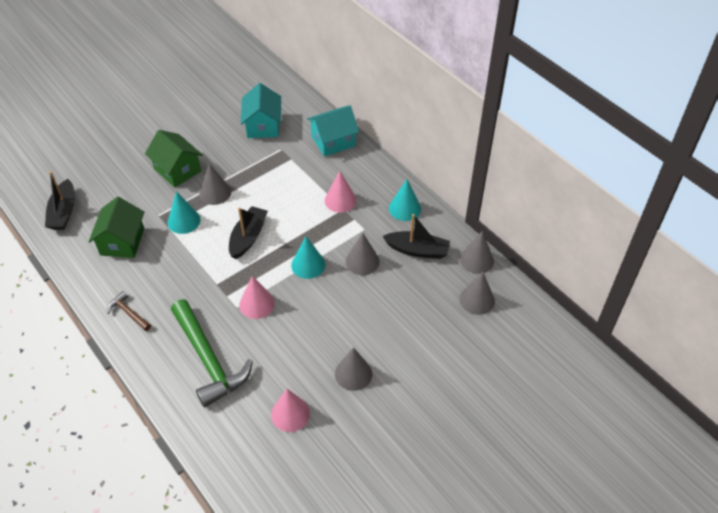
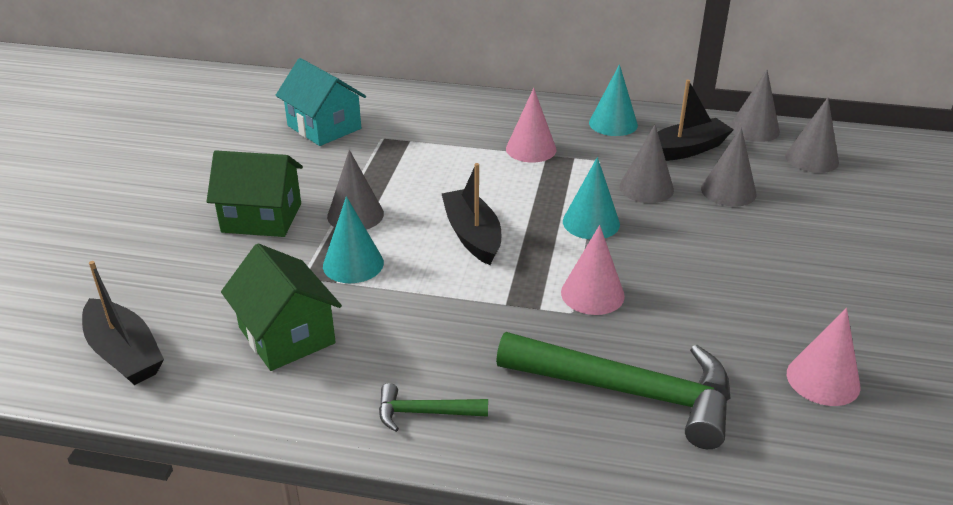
camera: 40 degrees left, 15 degrees down
(128, 313) = (424, 413): brown hammer -> green hammer
(333, 141) = (438, 105): turquoise house -> none
(353, 374) = (816, 292): grey cone -> grey cone (728, 191)

